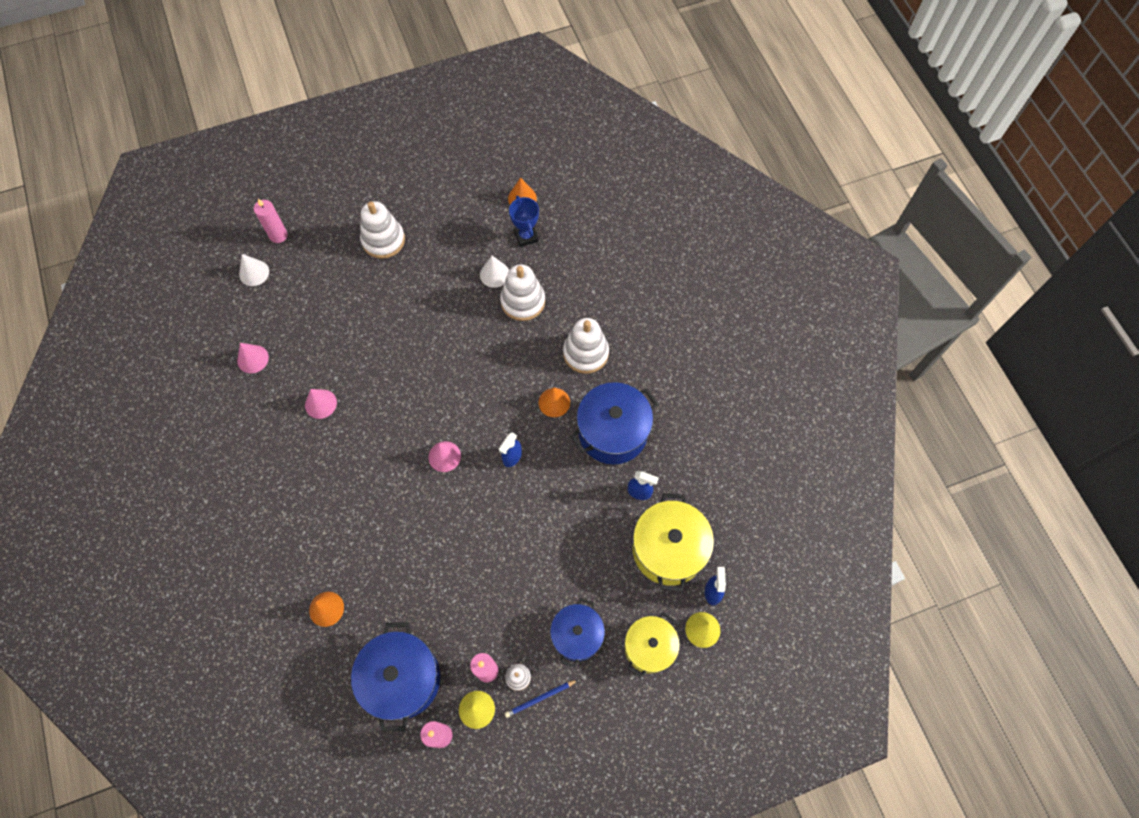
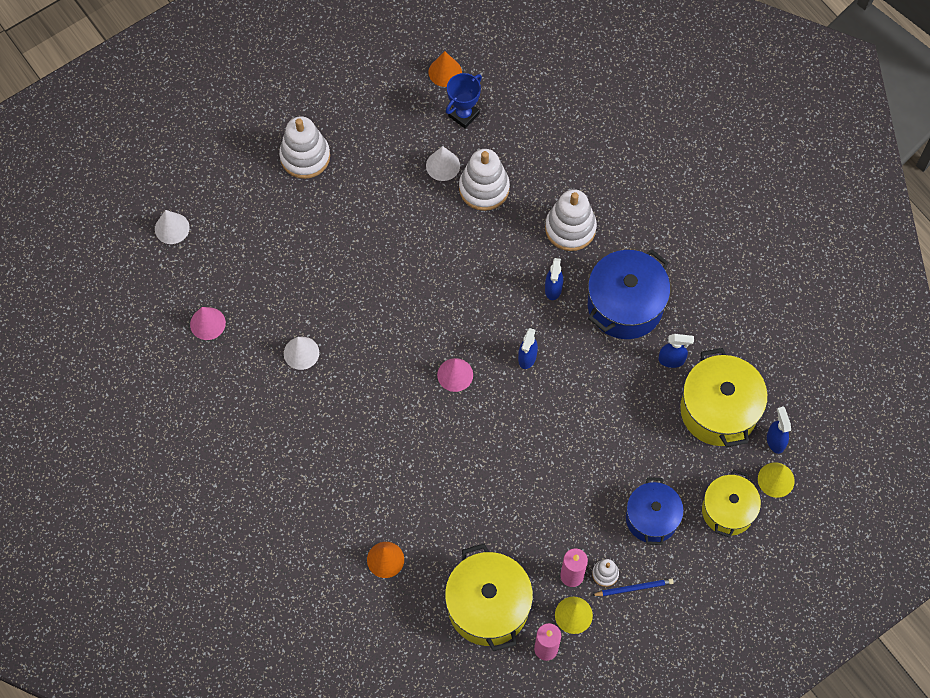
camera: 15 degrees left, 0 degrees up
(278, 235) = (183, 179): pink candle -> none
(320, 403) = (301, 353): pink cone -> white cone
(402, 679) = (488, 606): blue pot -> yellow pot
(526, 236) = (463, 115): blue trophy -> blue trophy turned 75 degrees clockwise
(540, 698) = (634, 588): blue pencil -> blue pencil turned 150 degrees counterclockwise
(554, 402) = (553, 289): orange cone -> blue spray bottle

